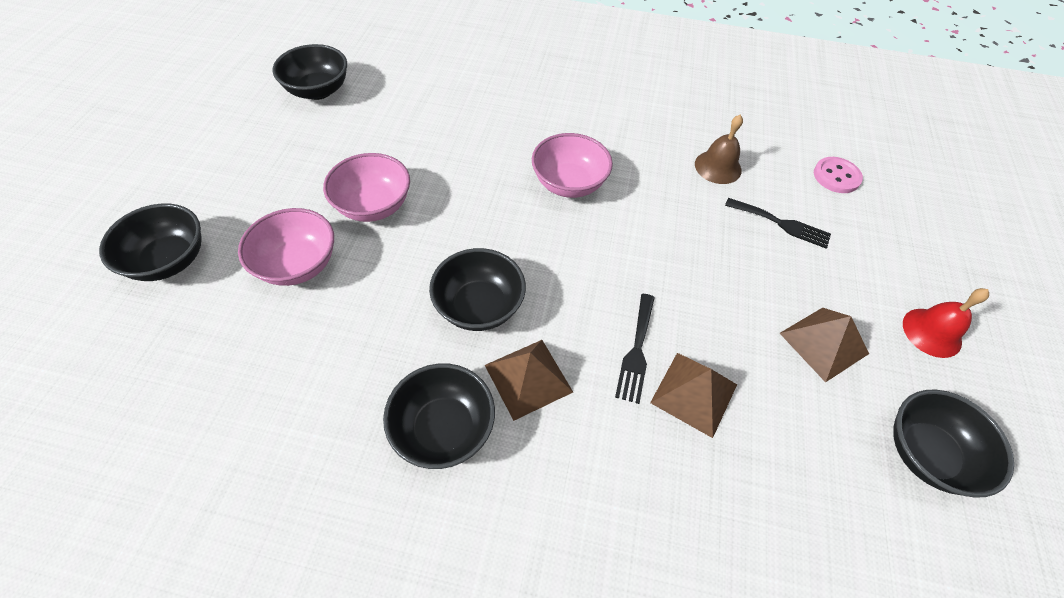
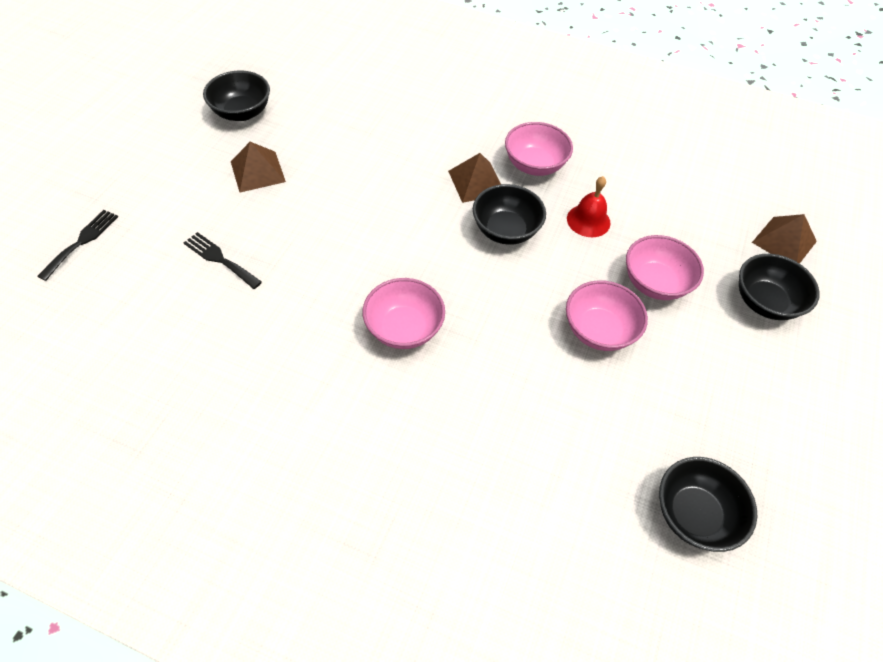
camera: 170 degrees left, 0 degrees up
(443, 428) = (534, 165): black bowl -> pink bowl
(636, 351) = (396, 186): black fork -> black fork (82, 242)
(694, 393) = (367, 159): brown pyramid -> brown pyramid (784, 242)
(718, 167) = (240, 327): brown bell -> none
(836, 176) = (124, 298): pink button -> none
(932, 332) = (171, 166): red bell -> red bell (588, 220)

